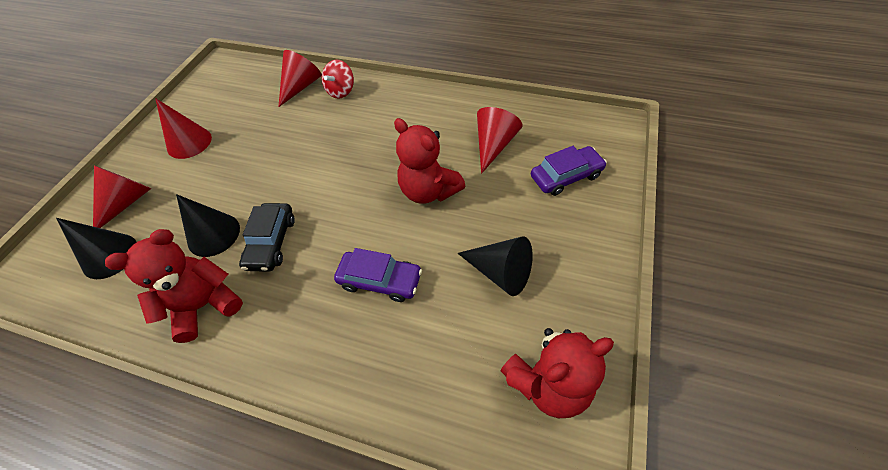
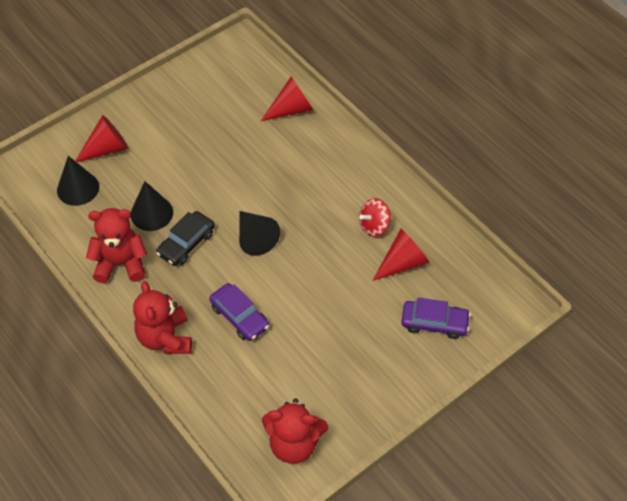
camera: 30 degrees right, 0 degrees up
(189, 142) = (174, 117): red cone -> none
(341, 91) = (321, 134): red spinning top -> red spinning top (374, 226)
(429, 191) = (322, 271): red teddy bear -> red teddy bear (165, 338)
(500, 272) = (322, 361): black cone -> black cone (255, 238)

